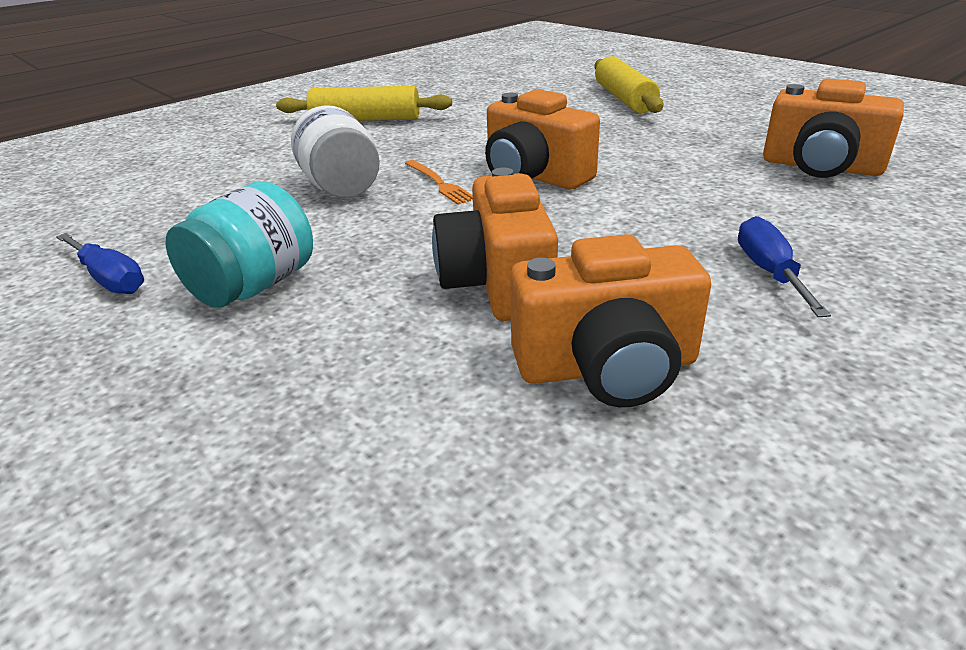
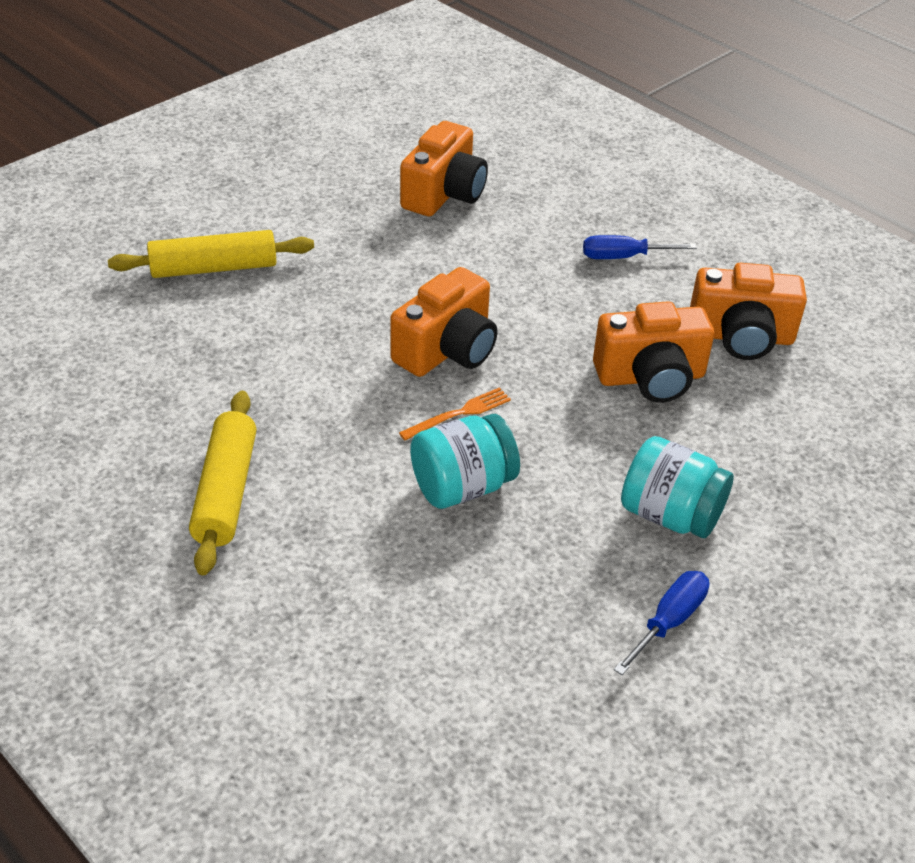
camera: 95 degrees left, 10 degrees up
(341, 187) = (462, 486): white jar -> turquoise jar
(607, 368) = (741, 337): orange camera -> orange camera turned 105 degrees clockwise

